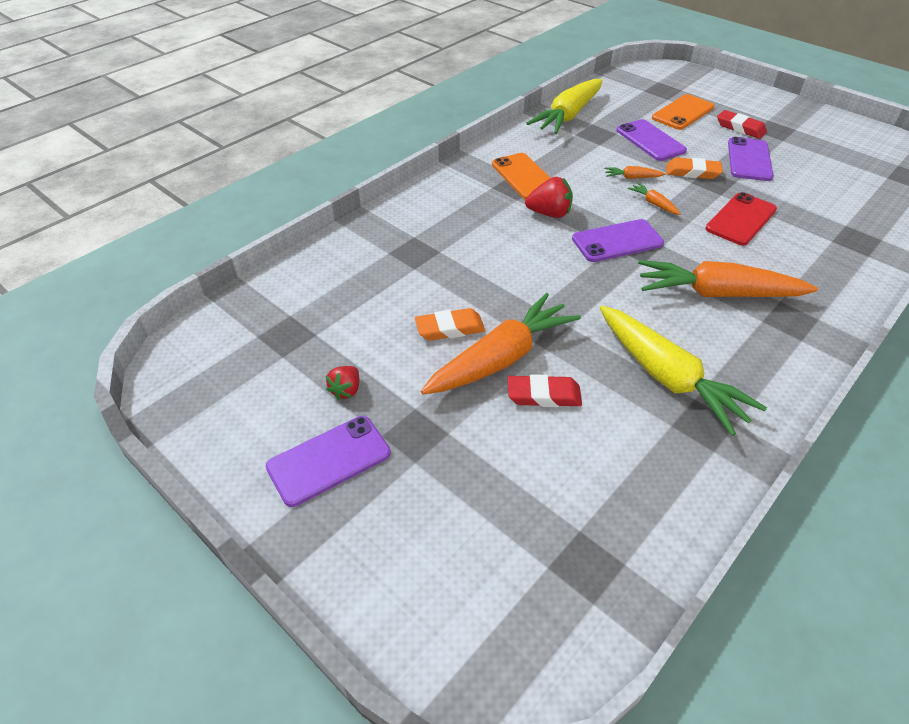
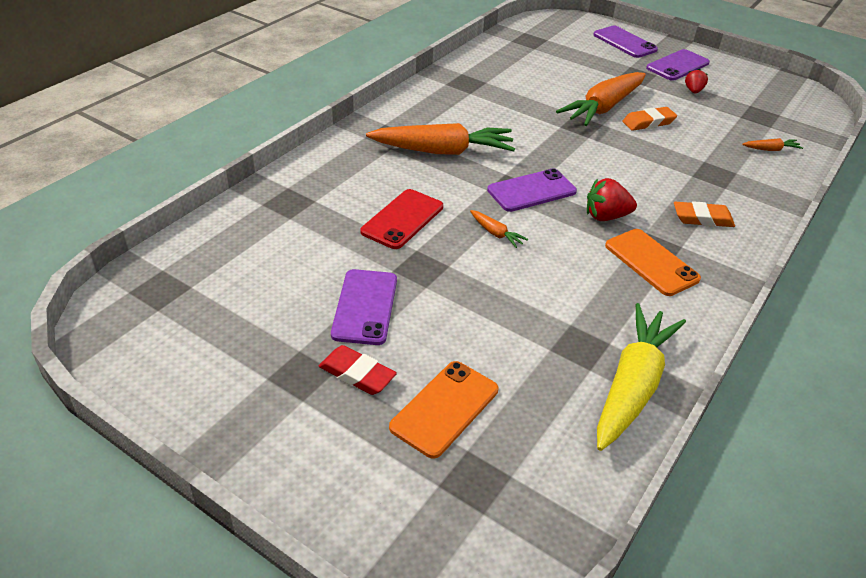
camera: 170 degrees right, 5 degrees down
(543, 395) = (568, 92): red eraser -> none
(632, 178) = (522, 268): orange carrot -> orange carrot (771, 149)
(650, 141) = (499, 335): purple phone -> purple phone (624, 42)
(667, 377) = (488, 102): yellow carrot -> none
(692, 172) = (446, 280): orange eraser -> orange eraser (702, 218)

